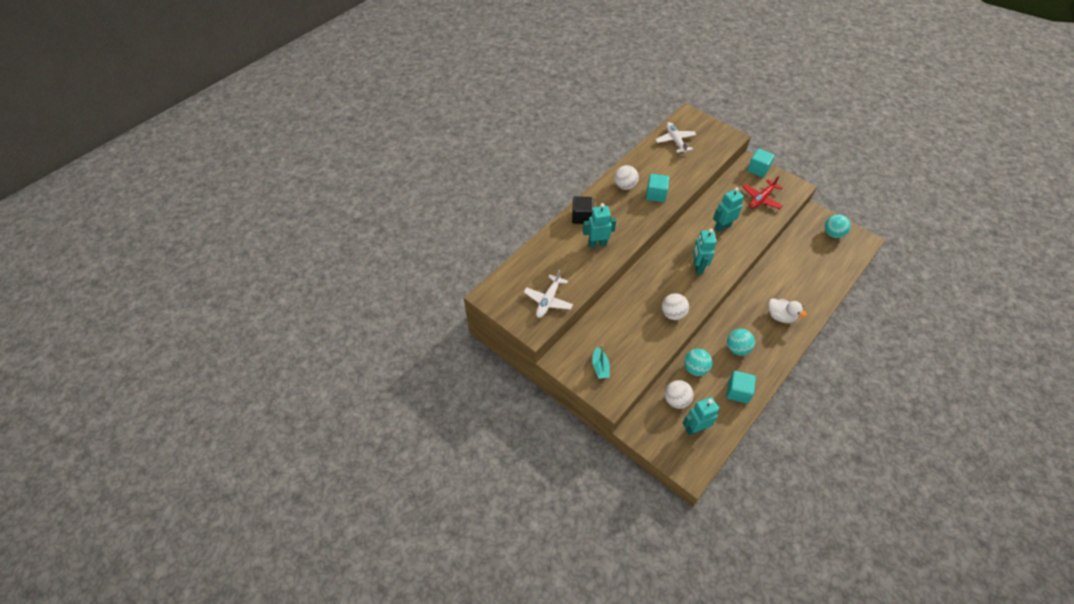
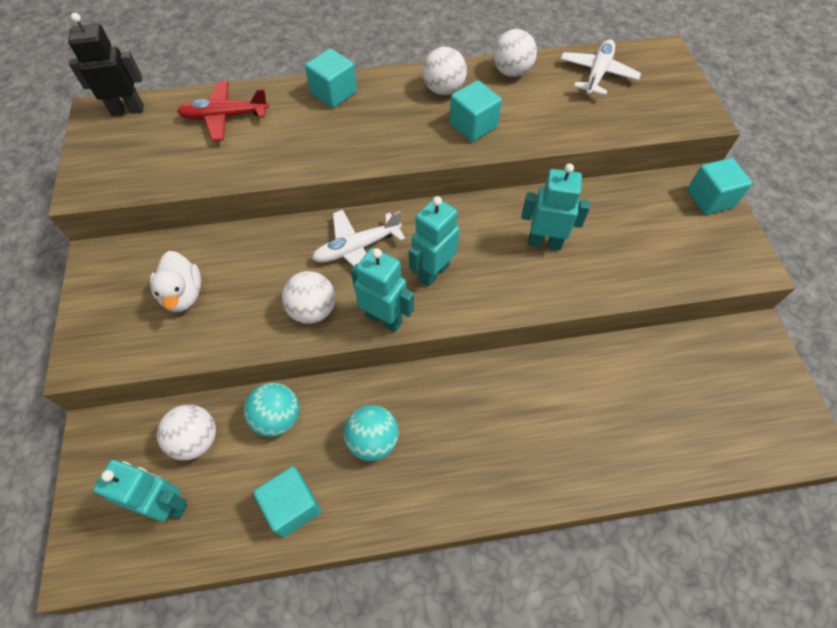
camera: 40 degrees right, 5 degrees up
(500, 285) = (128, 110): none -> black robot
(548, 300) = (150, 165): white plane -> white plane (357, 248)
(582, 217) = (333, 93): black cube -> turquoise cube
(597, 244) = (306, 138): turquoise robot -> turquoise robot (384, 319)
(600, 367) = (129, 306): turquoise boat -> none
(641, 160) = (511, 72): none -> white ball
(761, 199) = (663, 244): red plane -> red plane (224, 117)
(780, 316) = (501, 448): white duck -> white duck (183, 295)
(833, 234) = (756, 388): turquoise ball -> none

